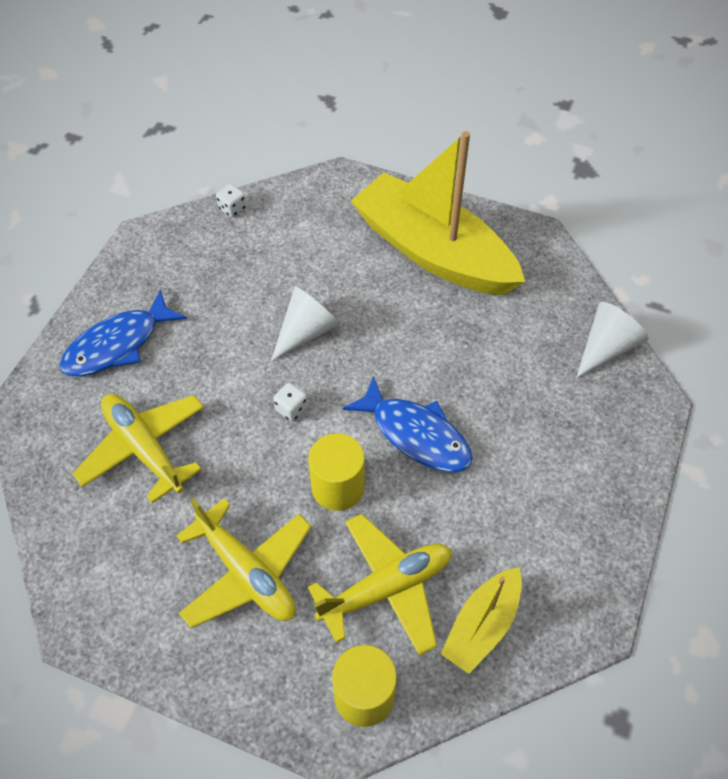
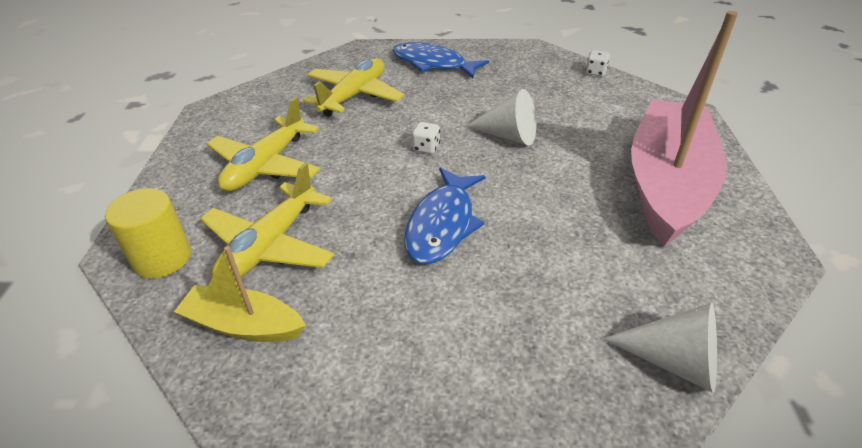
camera: 70 degrees right, 15 degrees down
(338, 487) = (362, 191): yellow cylinder -> none
(386, 588) = (270, 245): yellow plane -> yellow plane turned 75 degrees clockwise
(433, 252) = (666, 183): yellow boat -> pink boat

